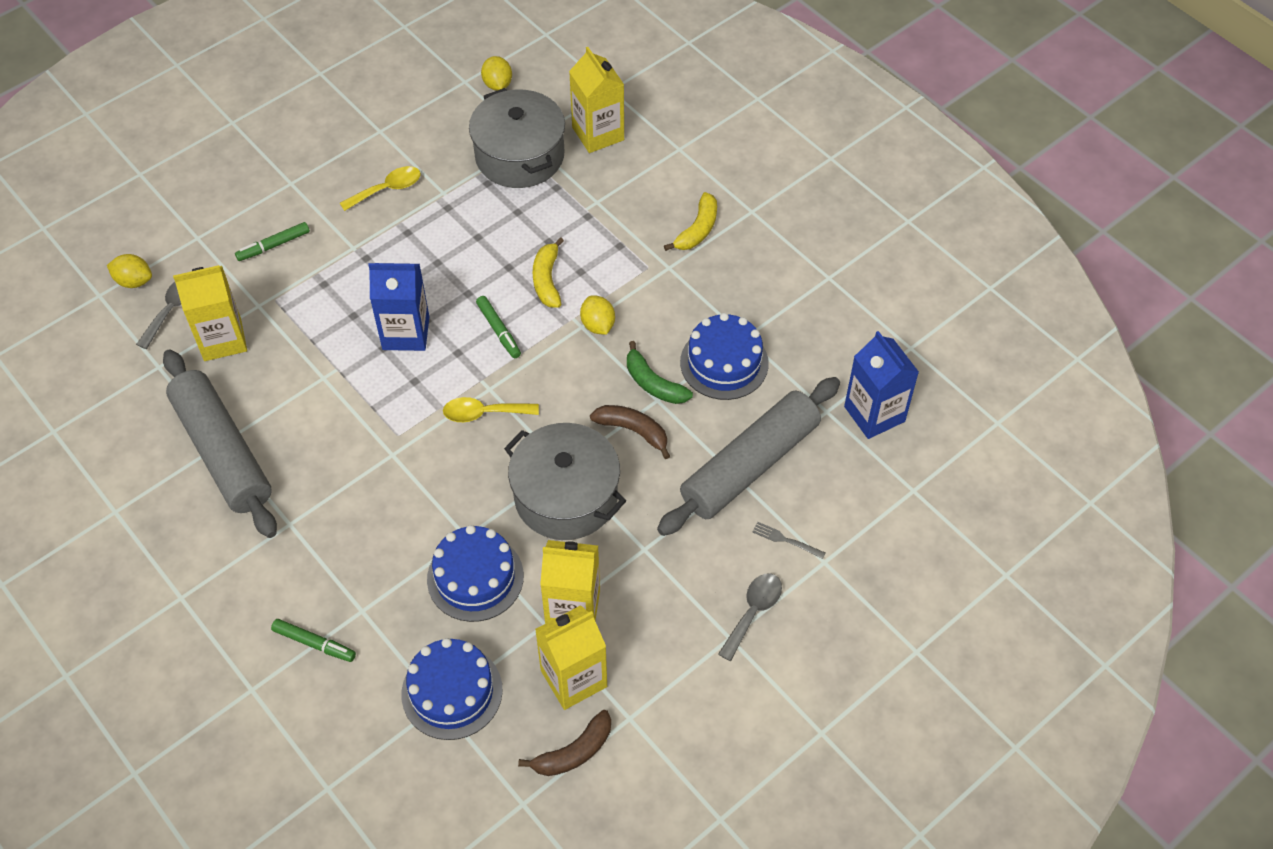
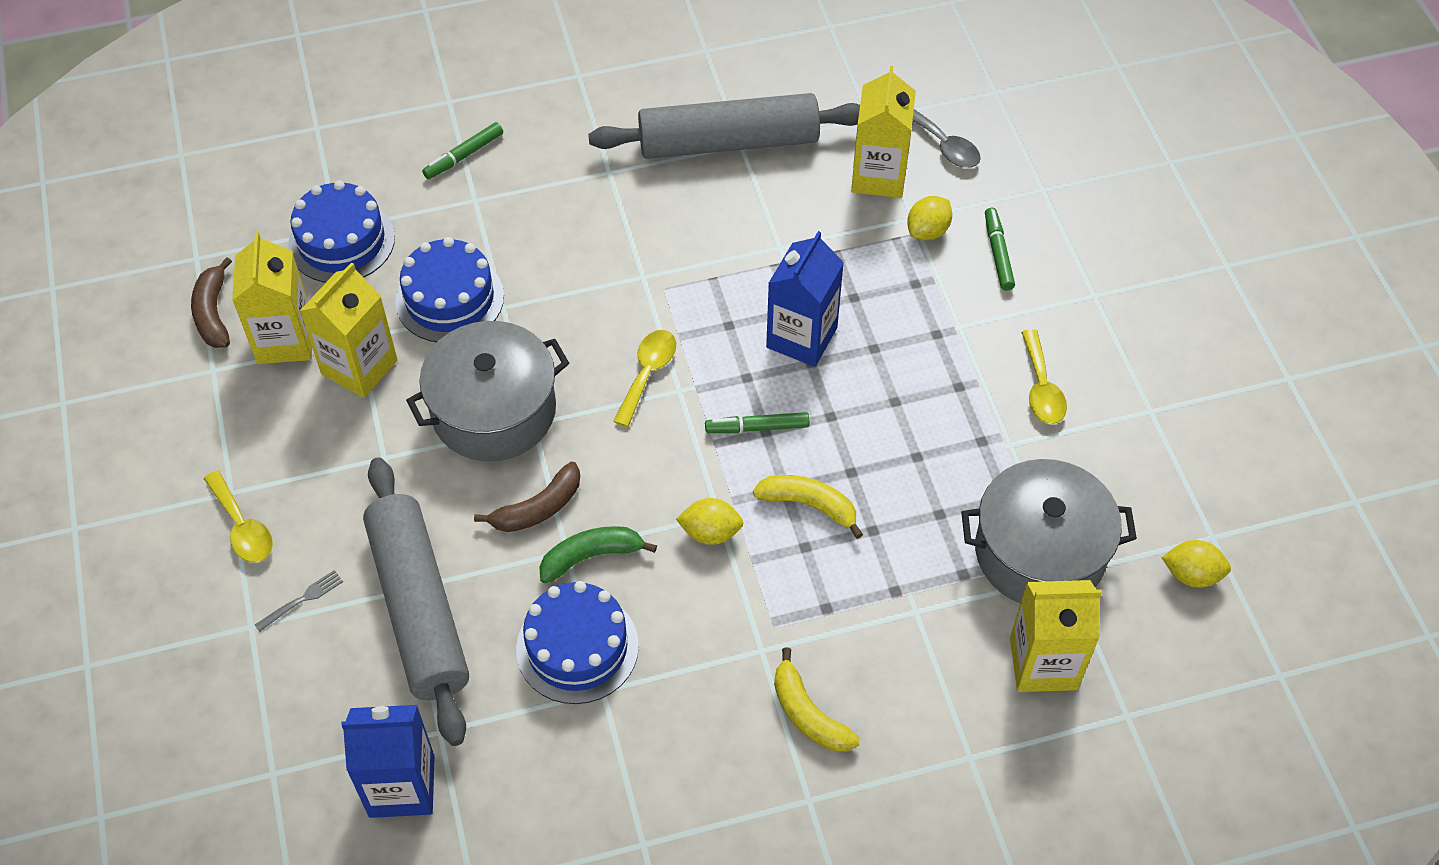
camera: 115 degrees right, 0 degrees up
(134, 281) = (1001, 123): yellow lemon -> yellow lemon (927, 231)
(753, 612) = (242, 527): grey spoon -> yellow spoon

